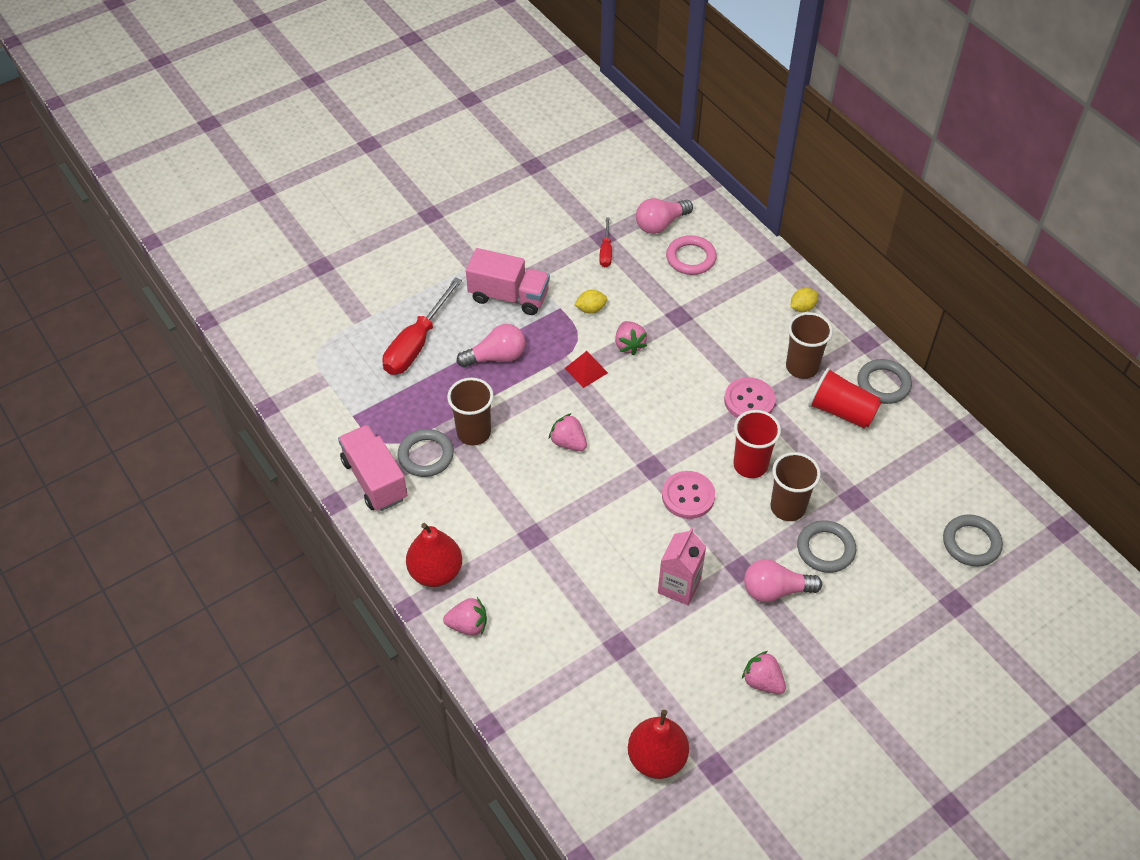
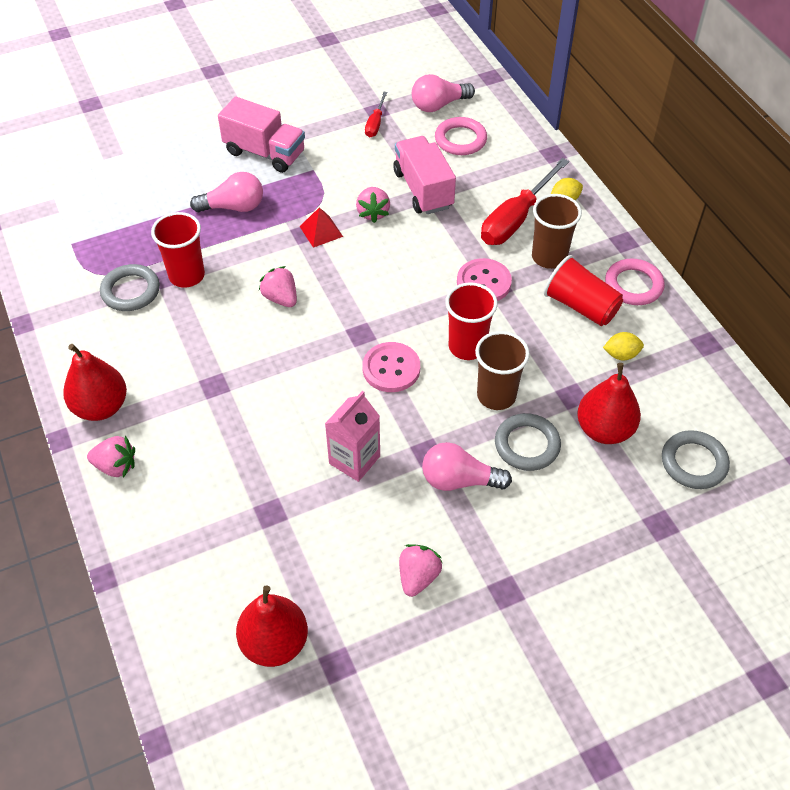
camera: 10 degrees right, 0 degrees up
(374, 479) = (71, 307): pink truck -> pink truck (423, 189)
(416, 344) = (158, 185): red screwdriver -> red screwdriver (516, 219)
(474, 433) = (187, 275): brown cup -> red cup
(591, 309) = (344, 174): yellow lemon -> yellow lemon (621, 355)
(762, 681) = (418, 577): pink strawberry -> pink strawberry turned 60 degrees clockwise
(883, 384) = (633, 285): grey ring -> pink ring
(889, 525) = (604, 429): none -> red pear

